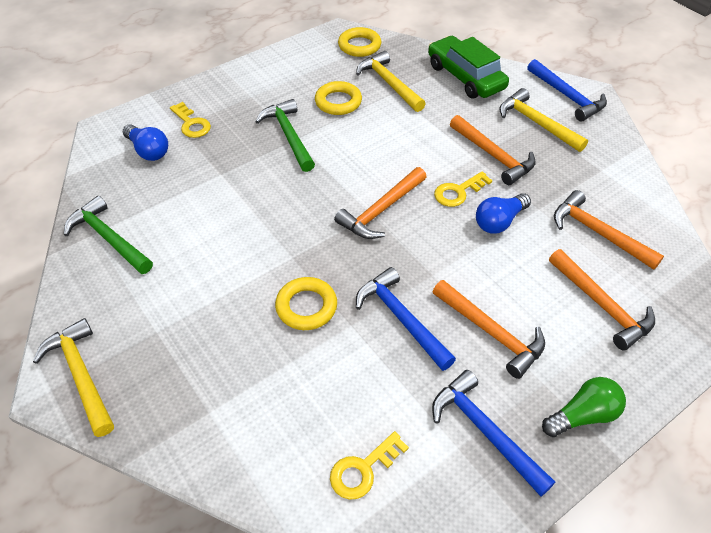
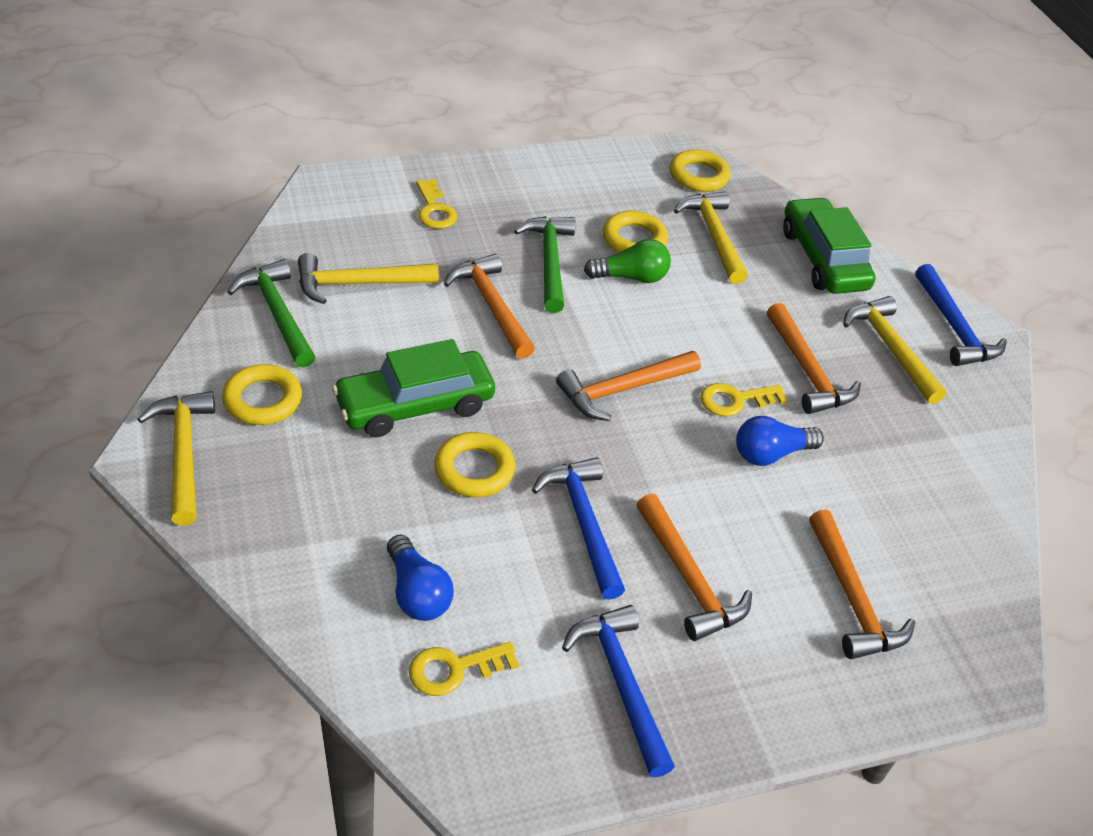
camera: 15 degrees right, 5 degrees down
(126, 309) = (263, 400): none -> yellow ring
(148, 151) = (368, 226): blue light bulb -> blue light bulb (417, 593)
(160, 195) = (358, 283): none -> yellow hammer
(241, 273) = (415, 405): none -> green car
(582, 415) = (754, 712): green light bulb -> green light bulb (631, 277)
(598, 233) = (897, 511): orange hammer -> orange hammer (492, 306)

